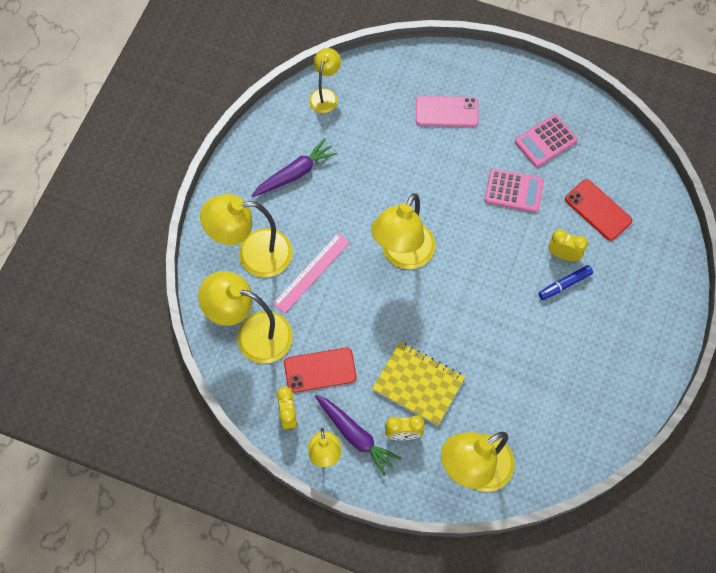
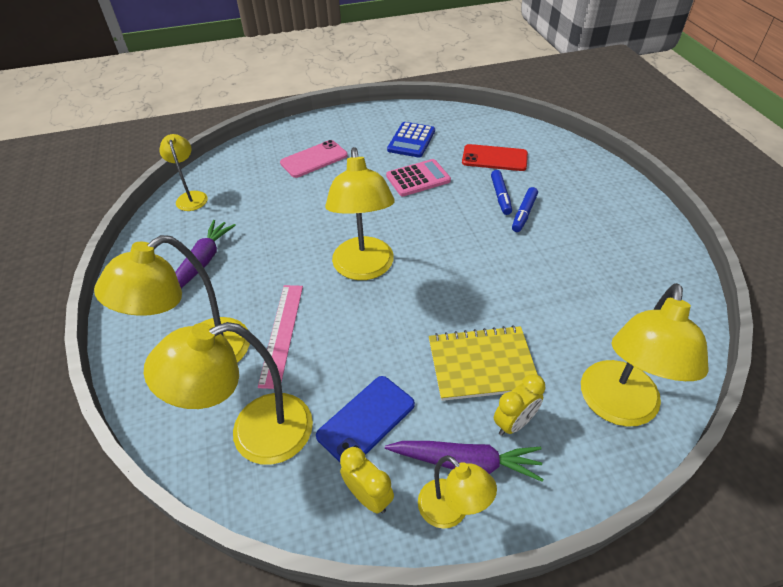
camera: 35 degrees left, 20 degrees down
(320, 370) = (366, 420): red phone -> blue phone
(545, 141) = (411, 140): pink calculator -> blue calculator
(563, 255) = (500, 196): yellow clock -> blue marker

